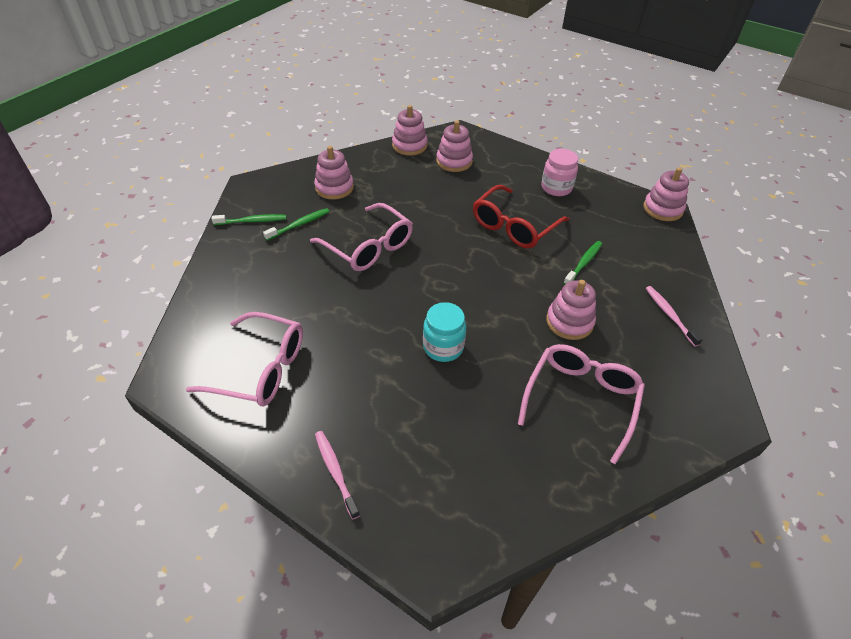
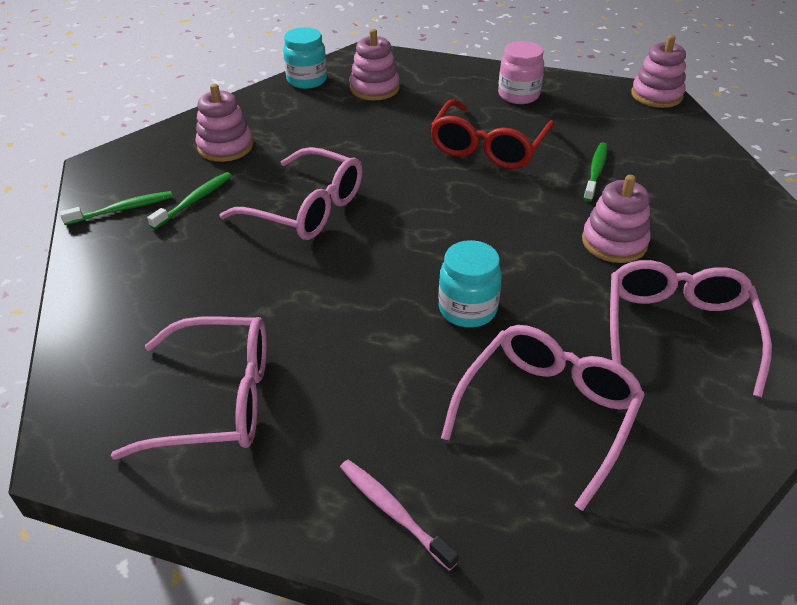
camera: 15 degrees left, 5 degrees down
(409, 145) = (307, 80): pink stacking toy -> turquoise jar
(462, 434) = (547, 412): none -> pink glasses
(669, 315) = (728, 208): pink toothbrush -> none

